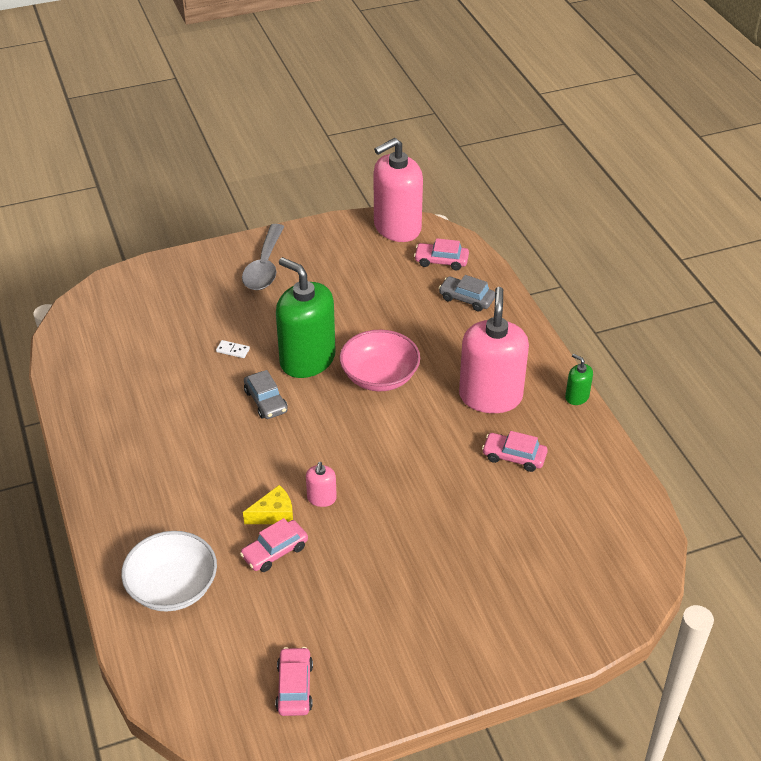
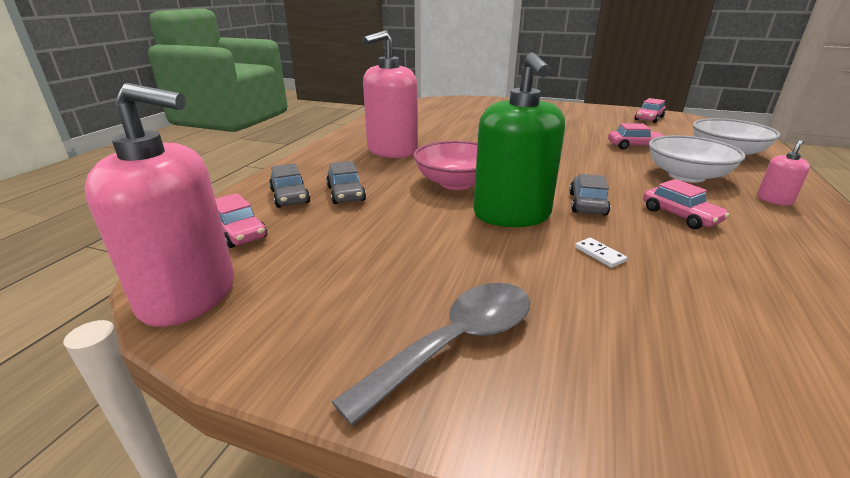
camera: 140 degrees left, 15 degrees down
(204, 498) = (686, 176): none -> white bowl
(274, 514) = (625, 156): yellow cheese -> none
(321, 498) = (580, 152): pink soap dispenser -> pink soap dispenser (774, 200)
(437, 321) = (346, 193): none -> grey car
(514, 457) = (426, 132): pink car -> pink car (680, 216)
(577, 397) = (341, 136): green soap dispenser -> none

